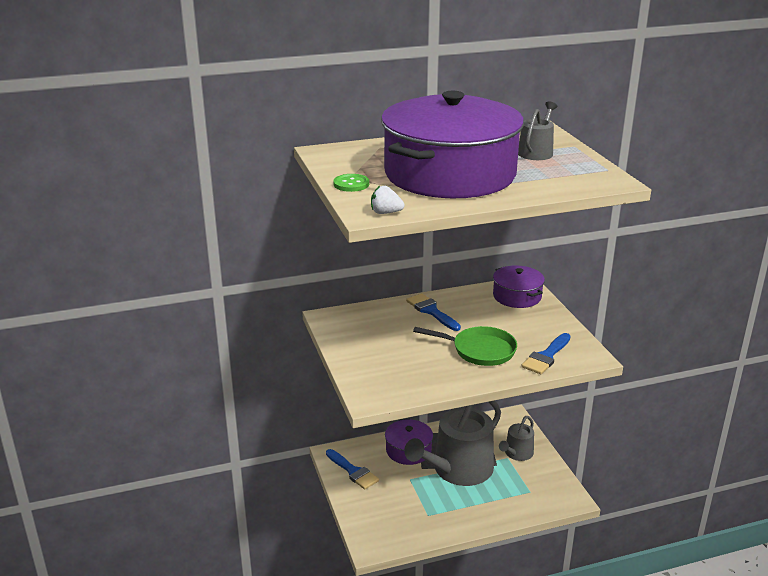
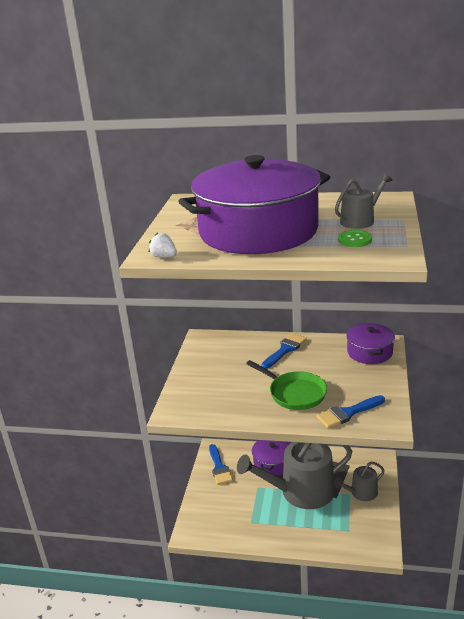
camera: 30 degrees right, 0 degrees up
(351, 184) = (171, 229): green button -> green button (354, 240)
(431, 311) = (285, 350): blue brush -> blue brush turned 45 degrees clockwise

